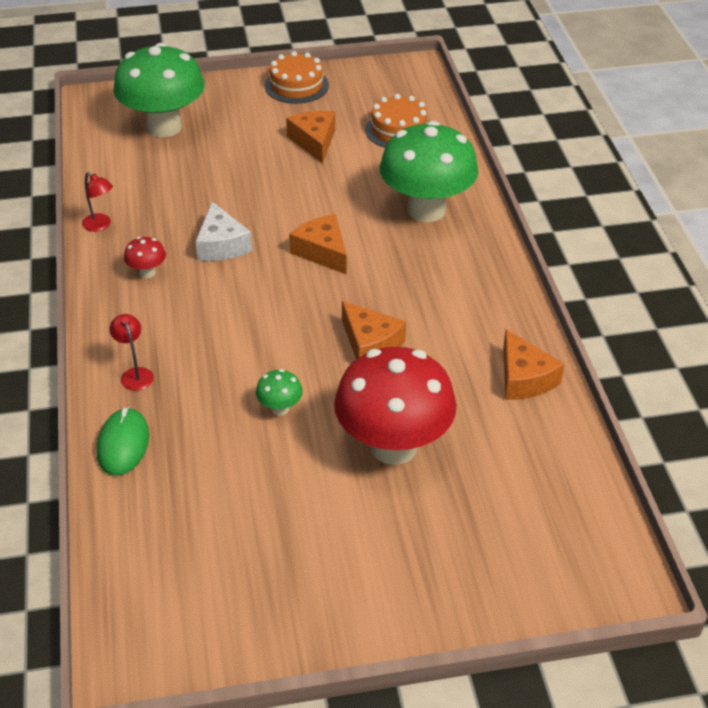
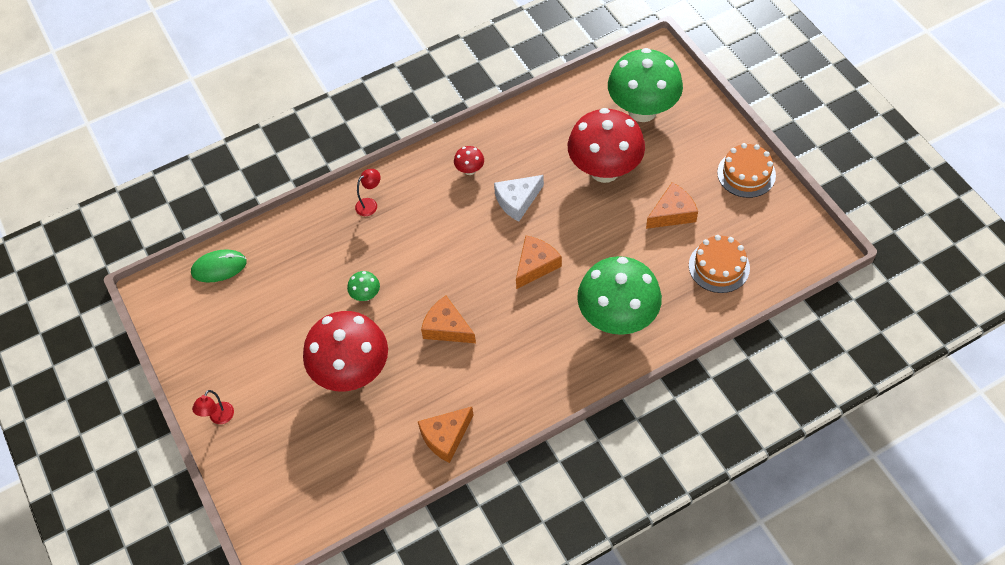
camera: 75 degrees right, 15 degrees up
(100, 225) = (508, 123): red lamp -> red lamp (219, 418)
(123, 444) = (309, 223): green mouse -> green mouse (219, 267)
(225, 171) = (604, 170): none -> red mushroom
(370, 343) = (447, 328): orange cheese -> orange cheese turned 90 degrees clockwise

